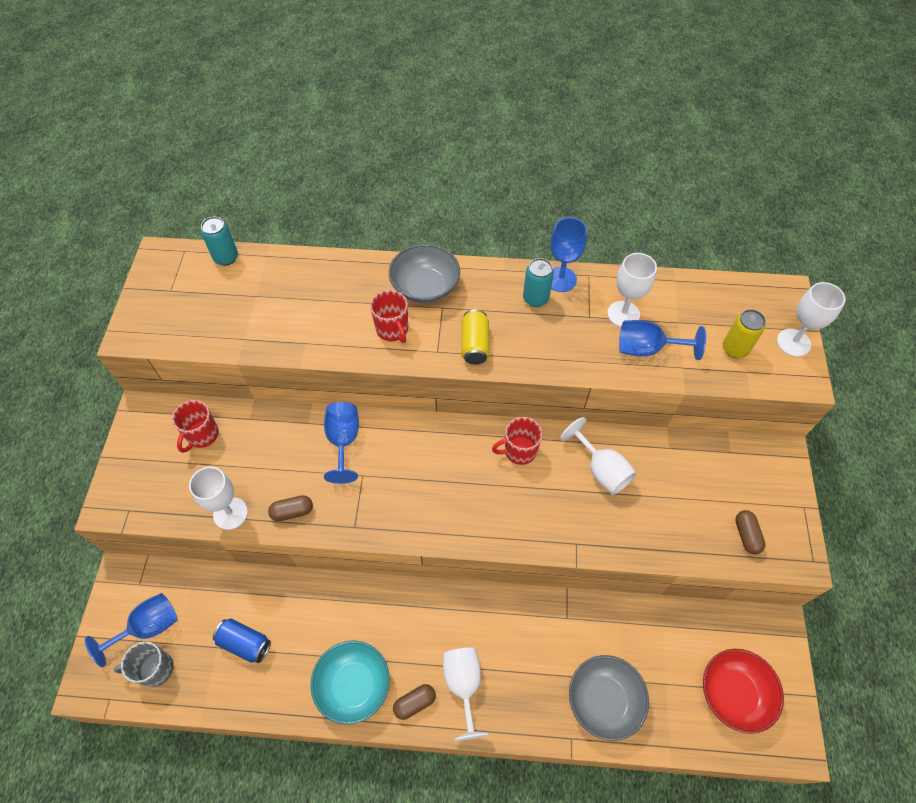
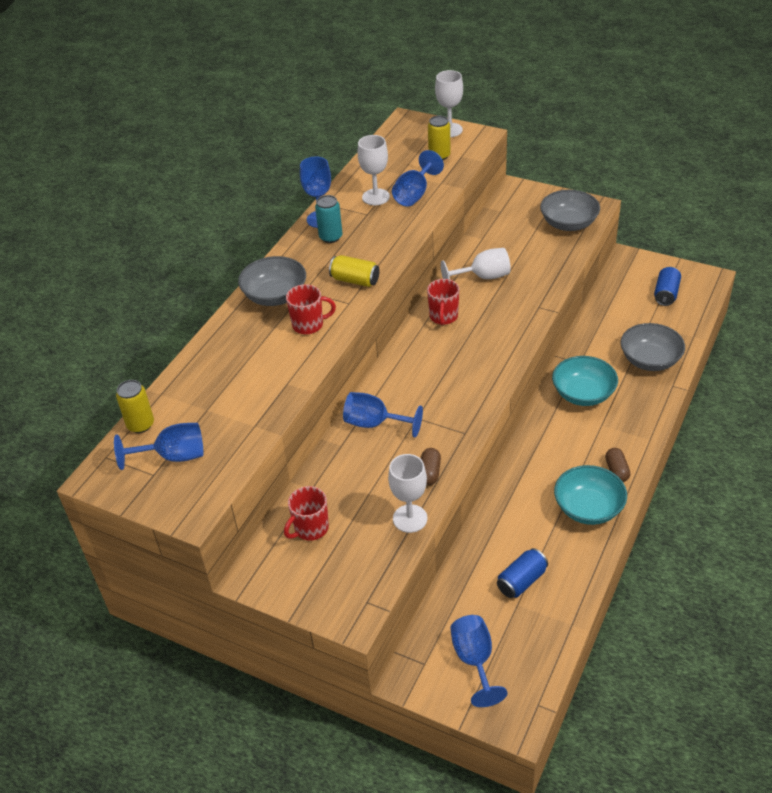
camera: 65 degrees left, 15 degrees down
(155, 669) = (521, 659): grey mug -> none
(193, 295) = (173, 456): none -> blue goblet
(202, 435) = (310, 529): red mug -> red mug turned 90 degrees clockwise
(226, 257) = (140, 425): turquoise can -> yellow can
(463, 685) = (612, 437): white goblet -> none
(518, 635) = (583, 394): none -> turquoise bowl
(733, 693) = (666, 294): red bowl -> blue can
(746, 535) = (568, 224): brown capsule -> grey bowl

